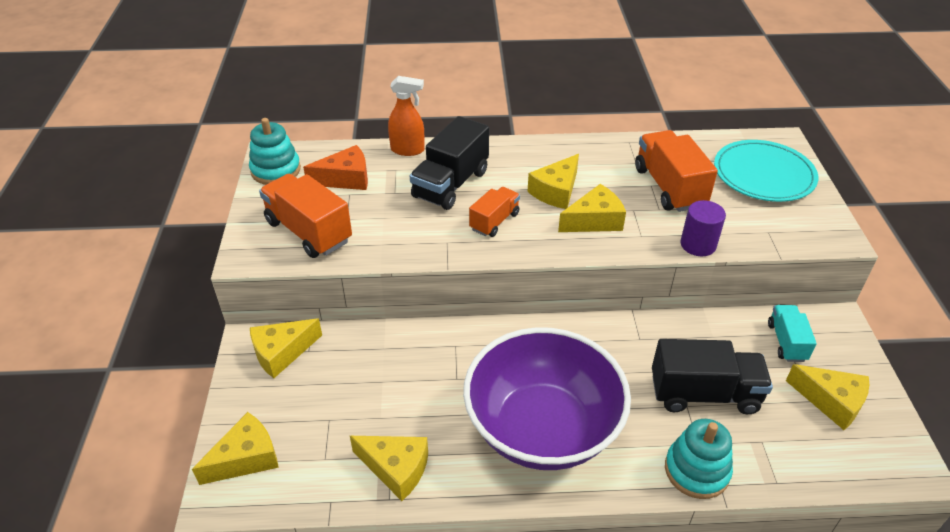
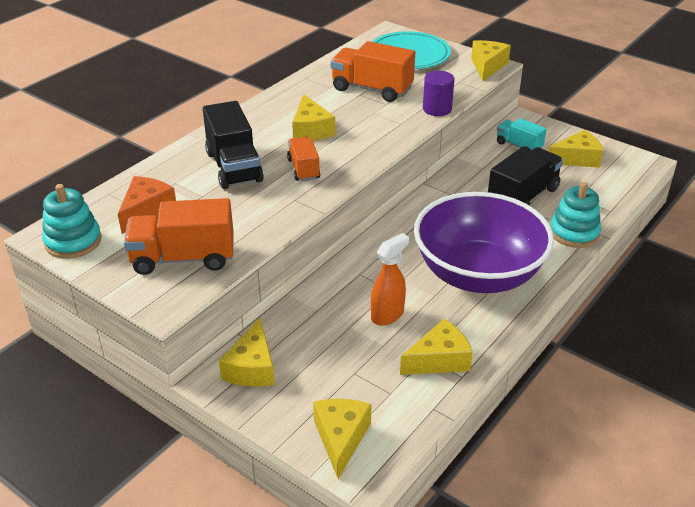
camera: 50 degrees left, 5 degrees down
(408, 150) = (160, 166): orange spray bottle -> orange spray bottle (387, 315)
(594, 221) = (362, 131): yellow cheese -> yellow cheese (487, 66)

